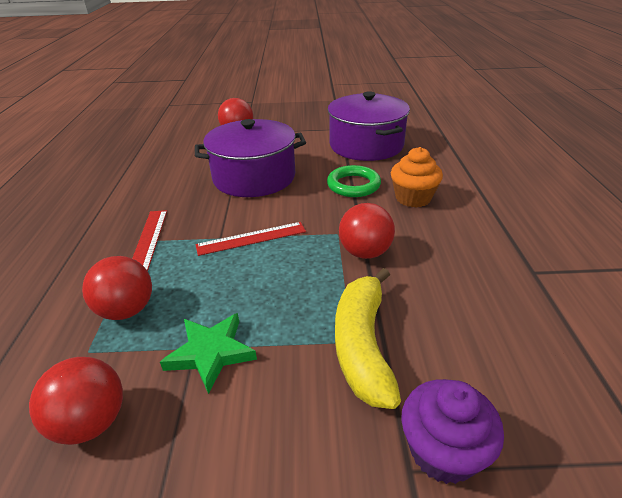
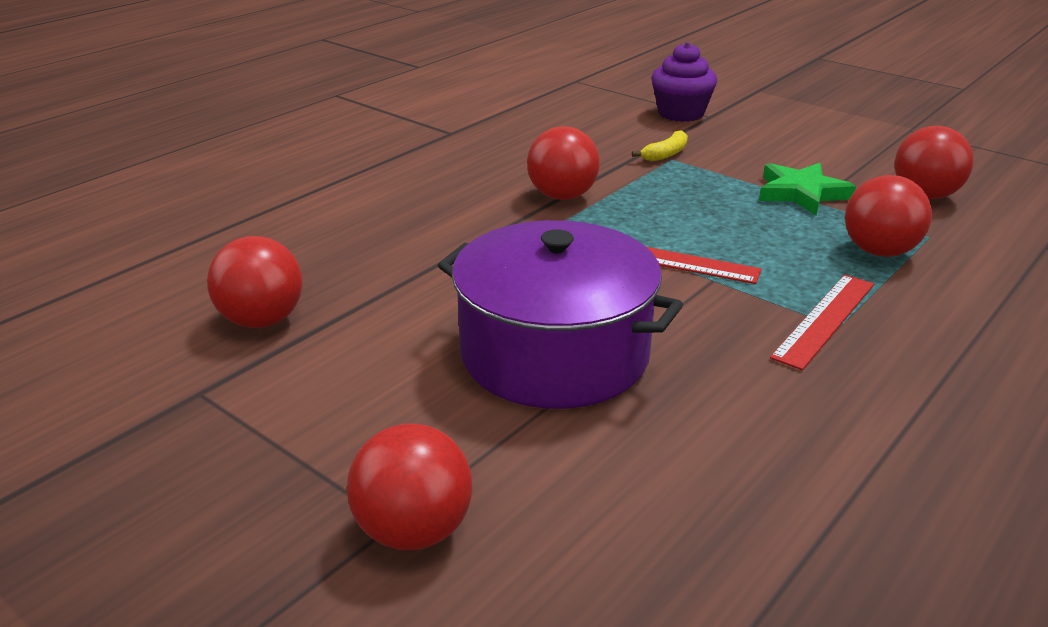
camera: 140 degrees left, 5 degrees down
(353, 185) = (432, 264): green ring -> none
(362, 345) = (666, 154): yellow banana -> yellow banana, size x0.46
(366, 145) = (262, 320): purple pot -> red ball
(413, 198) = (402, 216): orange cupcake -> none

